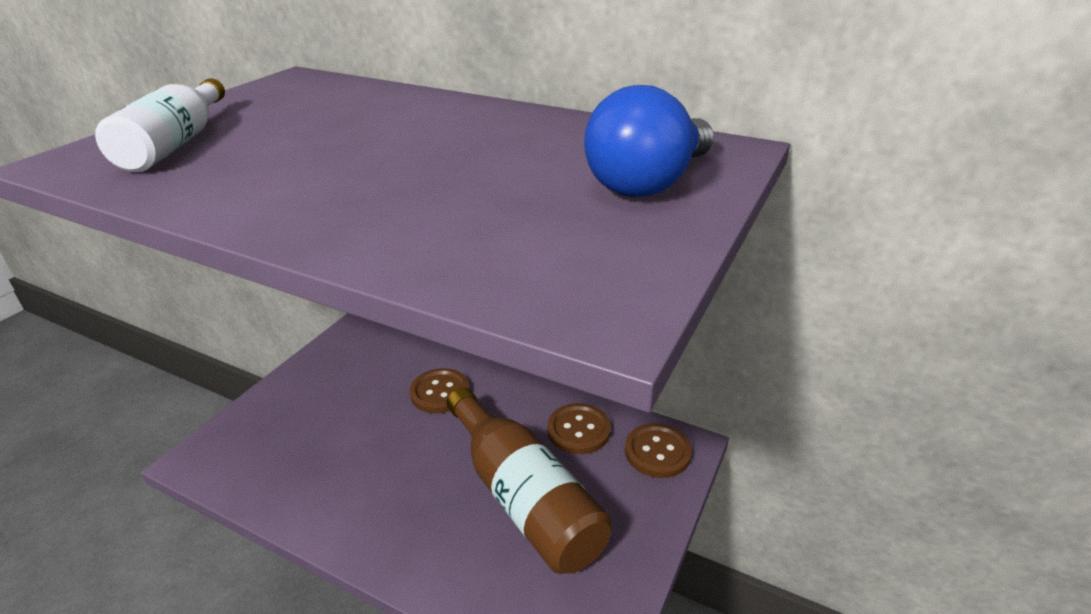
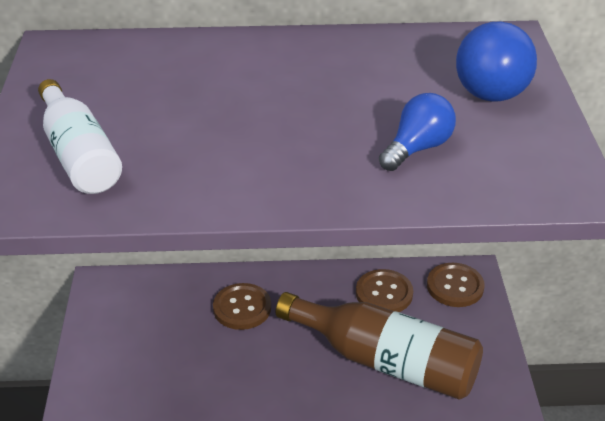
camera: 30 degrees left, 5 degrees up
(475, 217) = (417, 148): none -> blue light bulb

